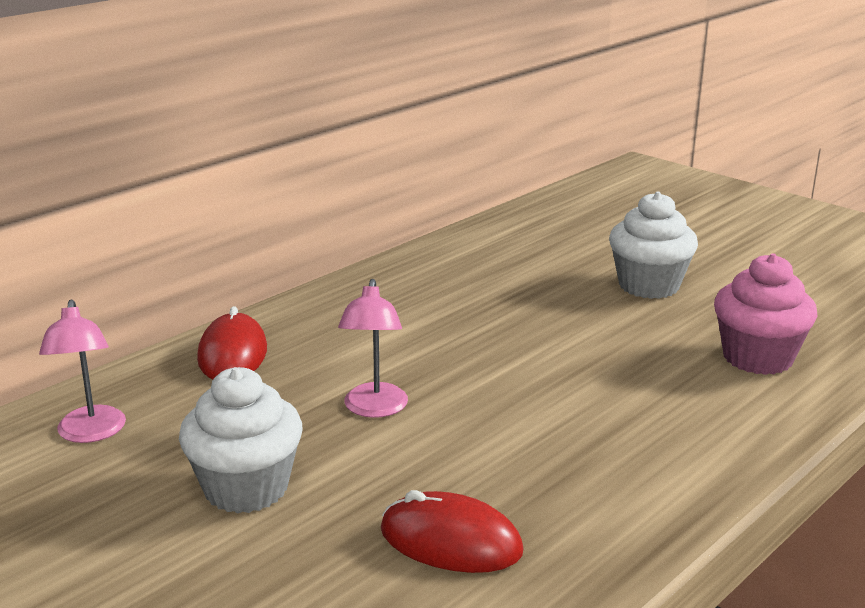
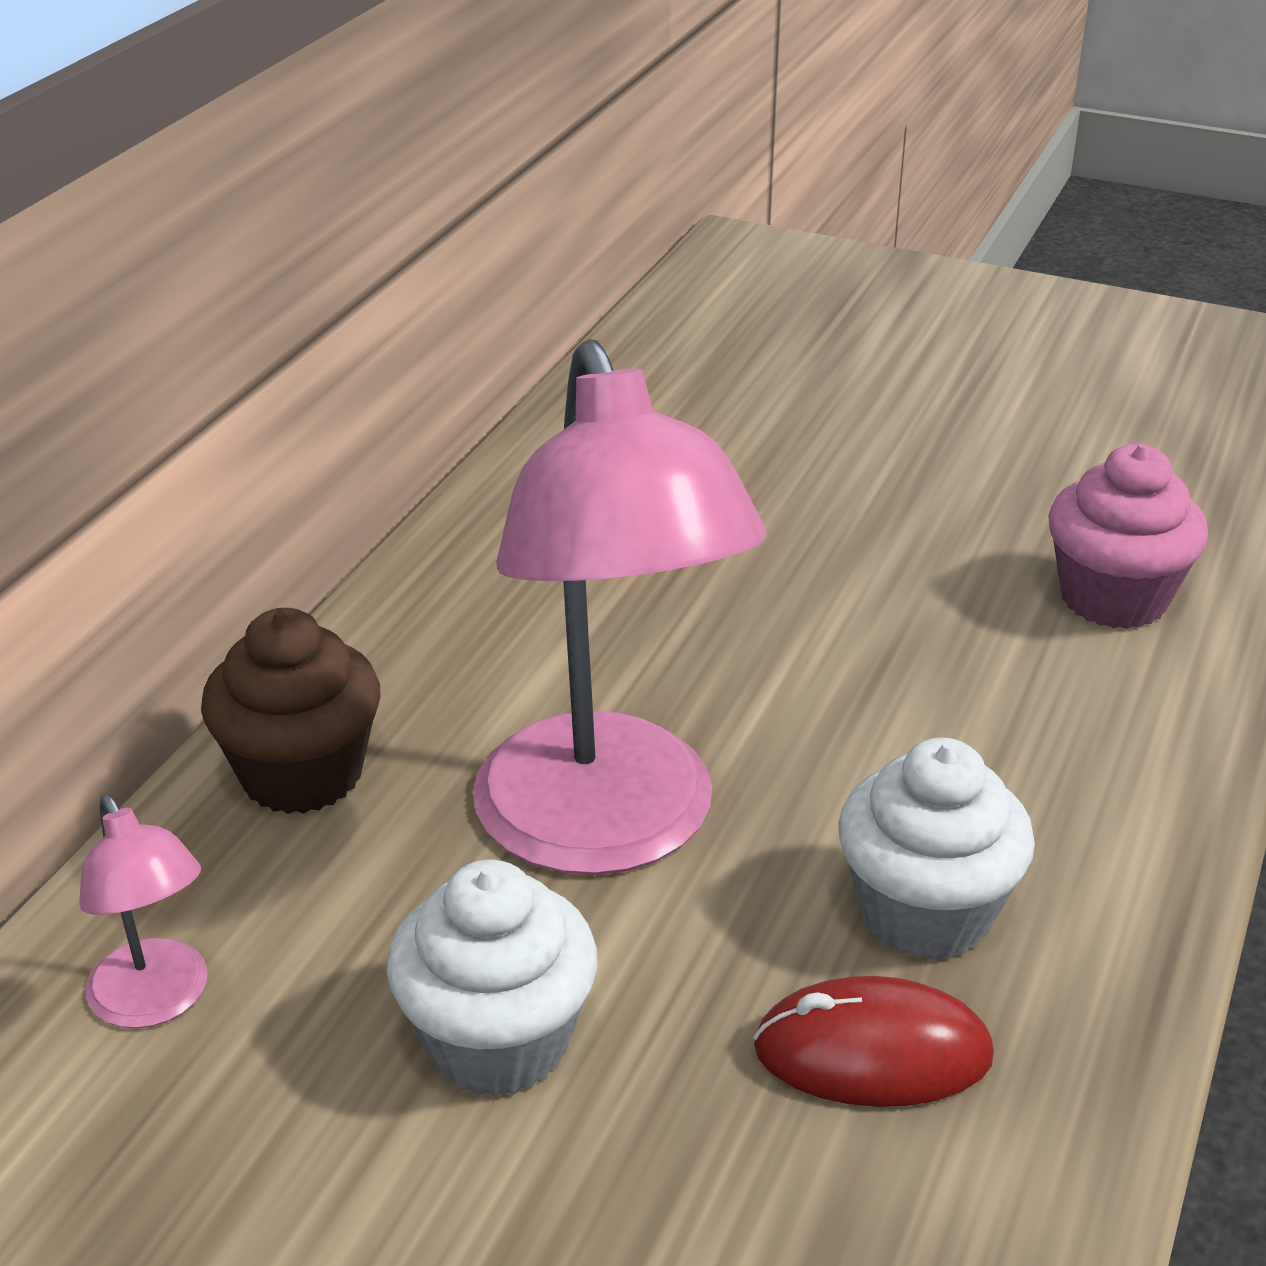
camera: 20 degrees left, 10 degrees up
(232, 354) = (302, 774): red mouse -> brown cupcake
(374, 409) = (608, 831): pink lamp -> pink lamp, size x2.25
(648, 285) = (886, 490): white cupcake -> white cupcake (925, 913)

